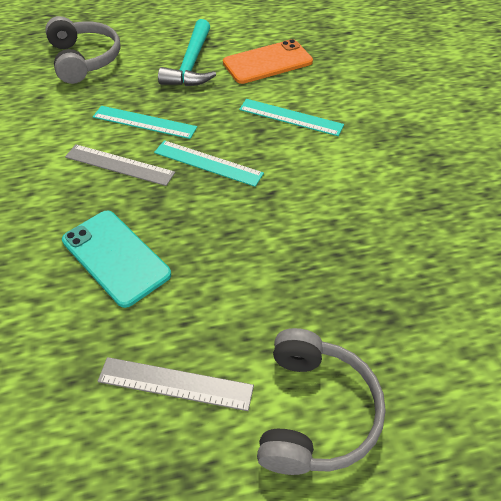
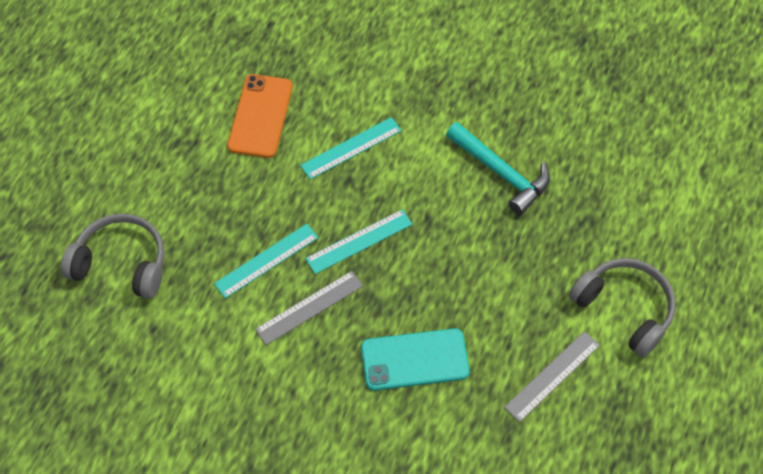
camera: 55 degrees left, 10 degrees up
(191, 64) = (210, 178): turquoise hammer -> turquoise hammer (501, 173)

